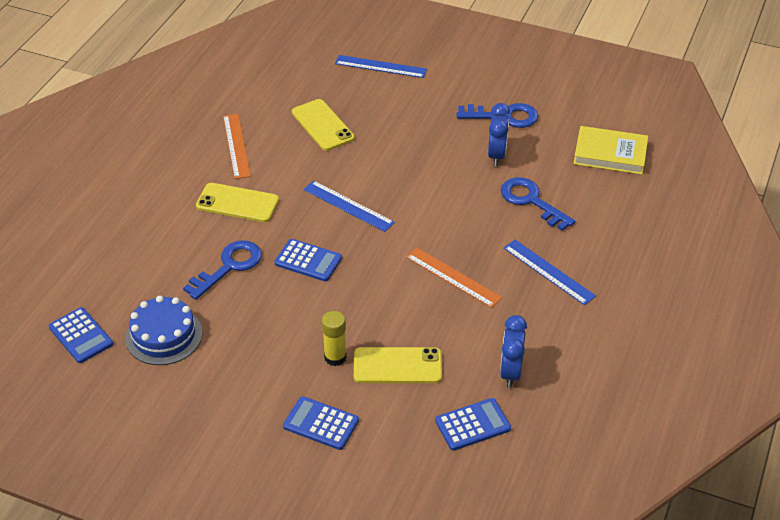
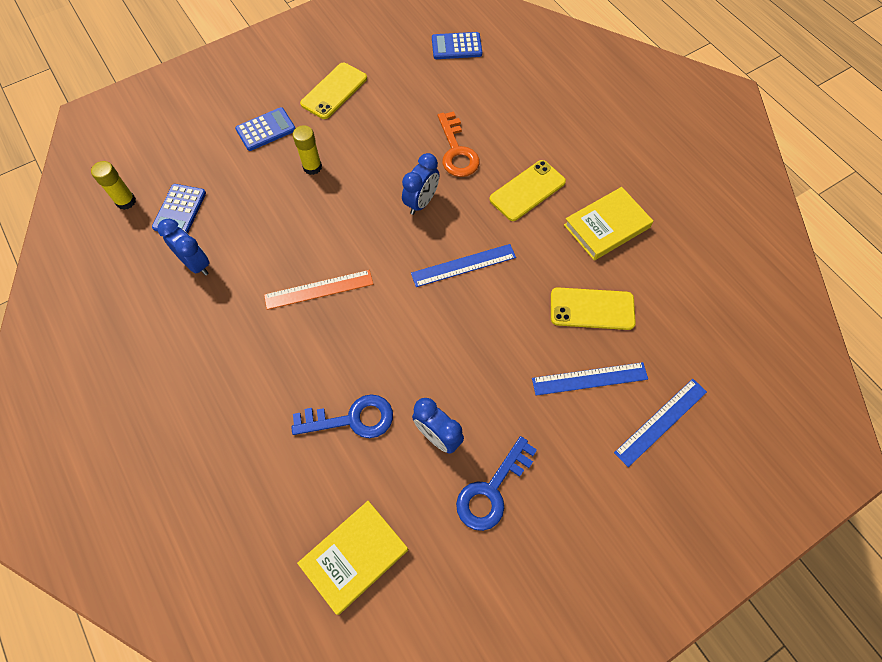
camera: 125 degrees right, 20 degrees up
(164, 335) = (419, 86): blue cake -> none
(229, 266) = (457, 151): blue key -> orange key
(236, 145) = (606, 226): orange ruler -> yellow book
(308, 261) = (421, 202): blue calculator -> blue clock
(397, 366) = (270, 198): yellow phone -> yellow phone (334, 91)
(504, 477) = (126, 201): none -> yellow glue stick
(549, 272) = (260, 366): blue ruler -> blue ruler (589, 379)

